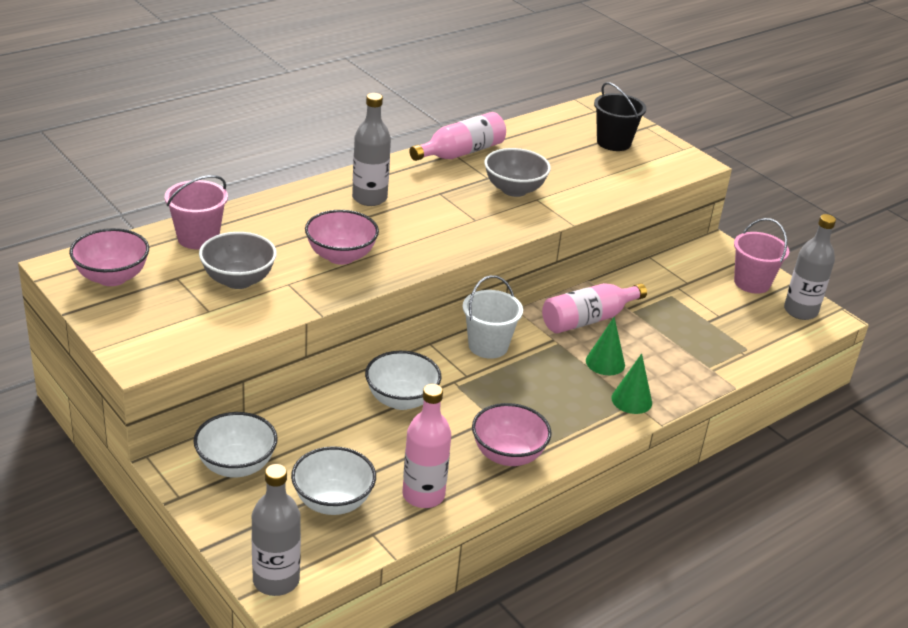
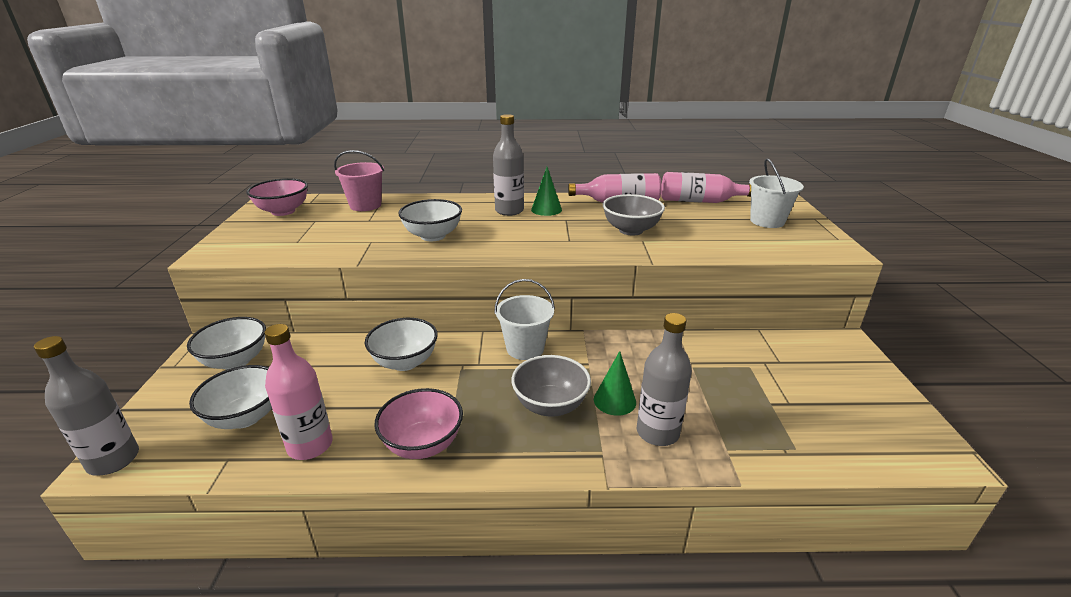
camera: 40 degrees right, 5 degrees down
(238, 280) = (345, 231): grey bowl -> grey bowl (550, 405)
(341, 256) = (433, 236): pink bowl -> white bowl
(588, 319) = (640, 358): pink bottle -> pink bottle (699, 201)
(613, 142) = (767, 221): black bucket -> white bucket
(631, 400) = (602, 446): green cone -> green cone (546, 209)
(752, 283) = (860, 385): pink bucket -> none
(800, 311) = (905, 434): grey bottle -> grey bottle (657, 432)

